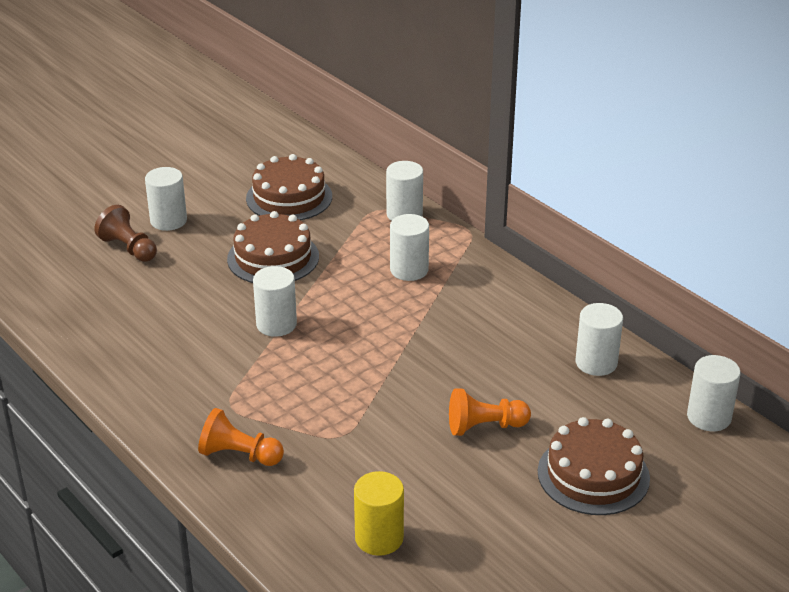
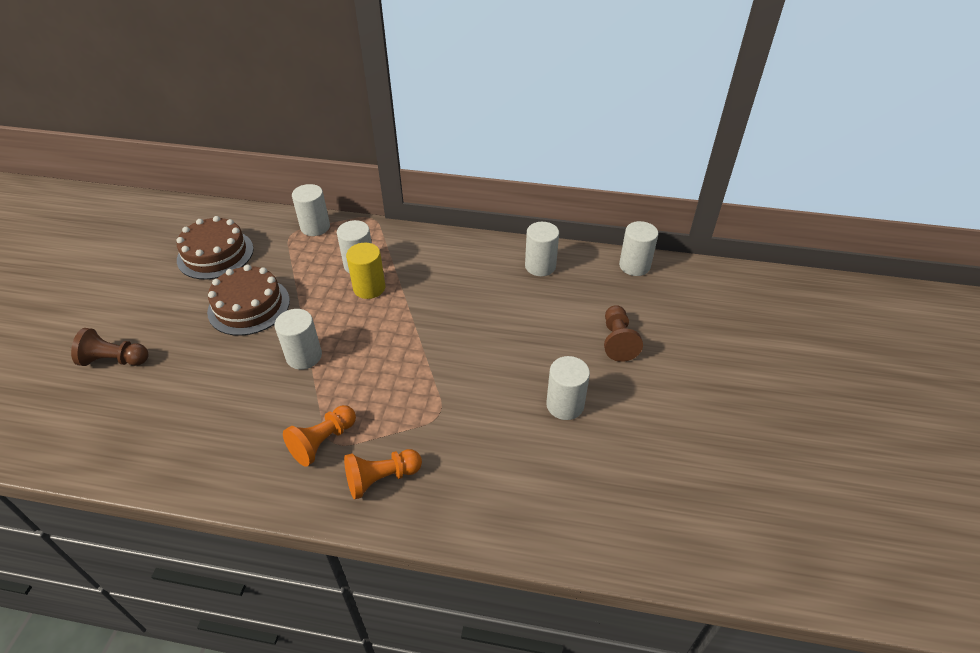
camera: 40 degrees left, 10 degrees up
(168, 221) = (129, 319): white cylinder -> white cylinder (565, 405)
(379, 538) = (545, 475): yellow cylinder -> yellow cylinder (369, 288)
(484, 427) = (523, 348): orange pawn -> orange pawn (323, 442)
(593, 475) = (617, 341): brown cake -> brown pawn

